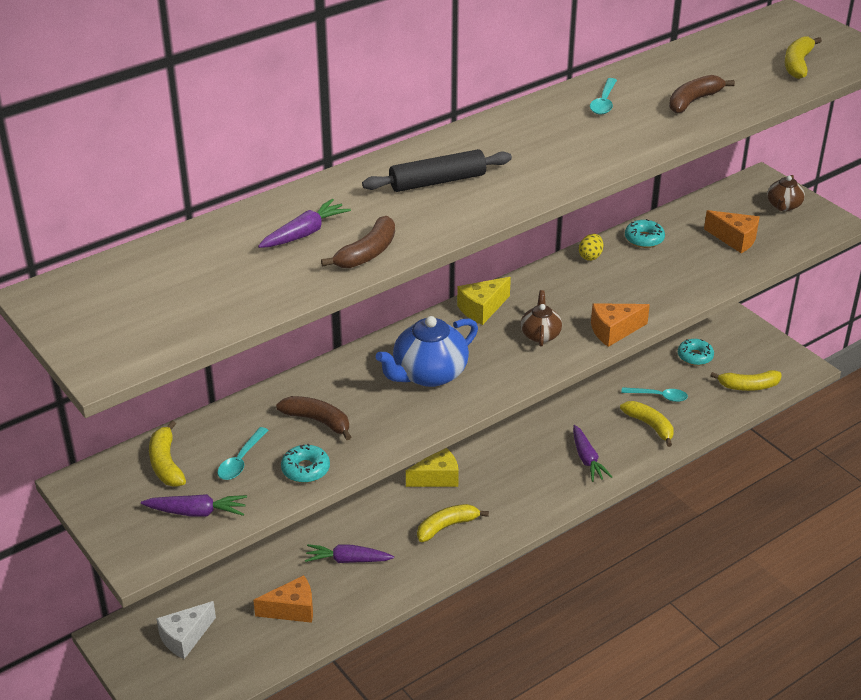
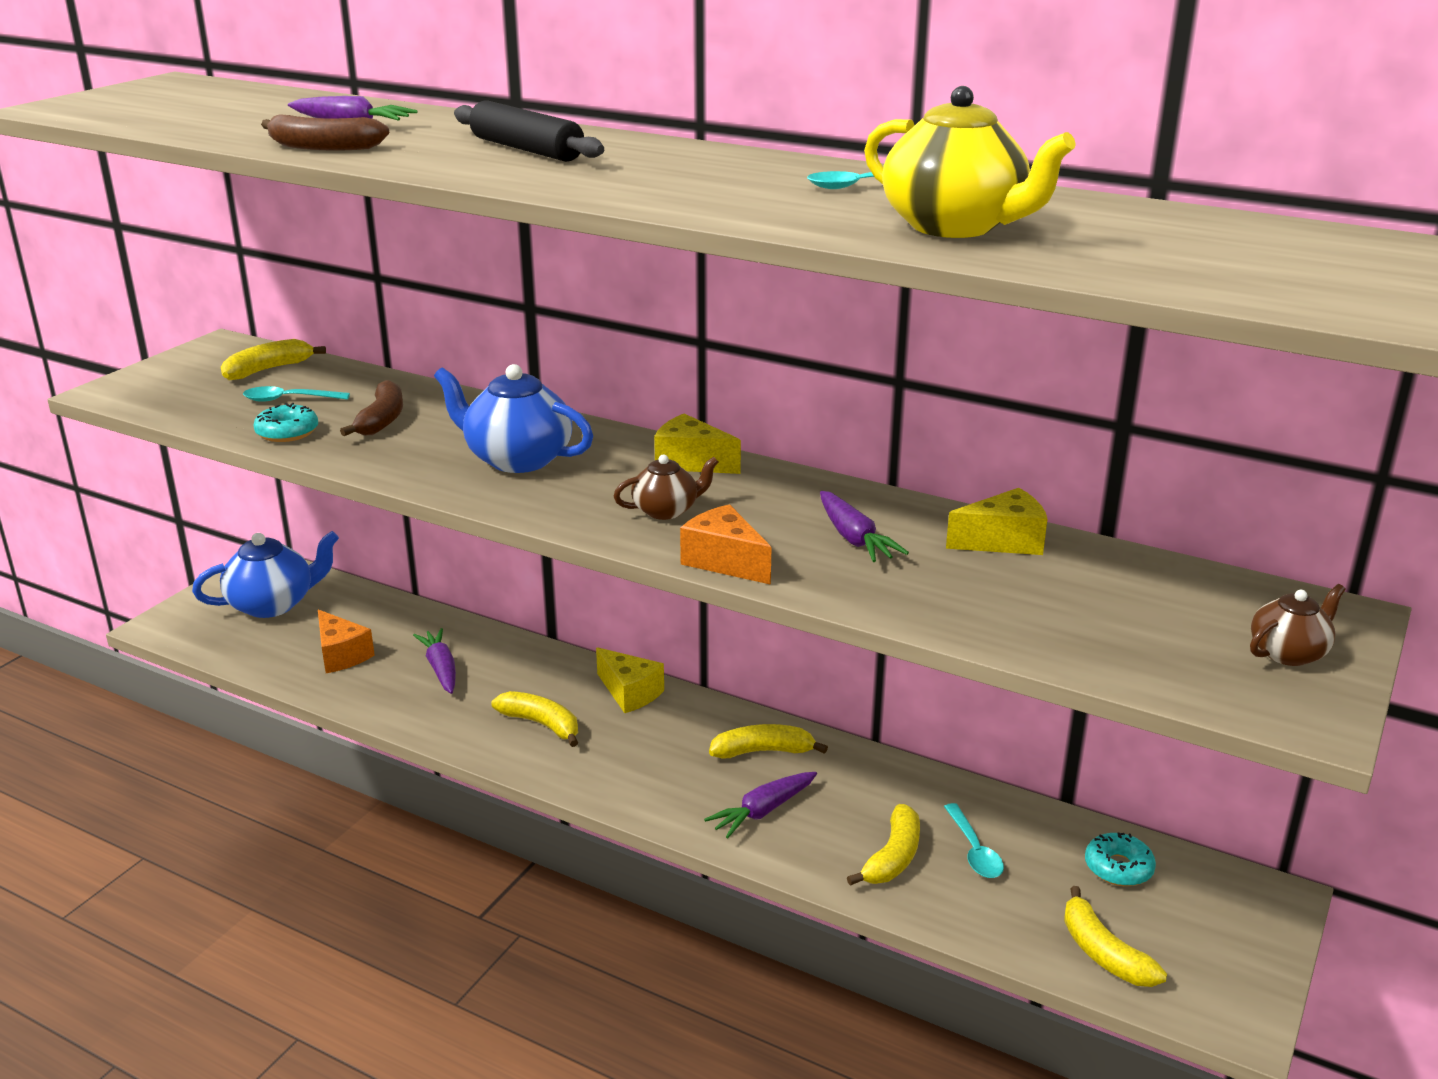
camera: 65 degrees right, 10 degrees down
(185, 637) = (273, 604): white cheese -> blue teapot
(197, 512) = (191, 399): purple carrot -> purple carrot (854, 539)
(590, 256) = (903, 509): yellow egg -> none
(644, 239) = (1003, 541): turquoise donut -> yellow cheese
(693, 101) = (956, 227): brown banana -> yellow teapot
(735, 239) = (1108, 621): orange cheese -> none
(783, 206) = (1289, 653): brown teapot -> brown teapot turned 150 degrees clockwise
(797, 64) = (1234, 273): yellow banana -> yellow banana (763, 751)

